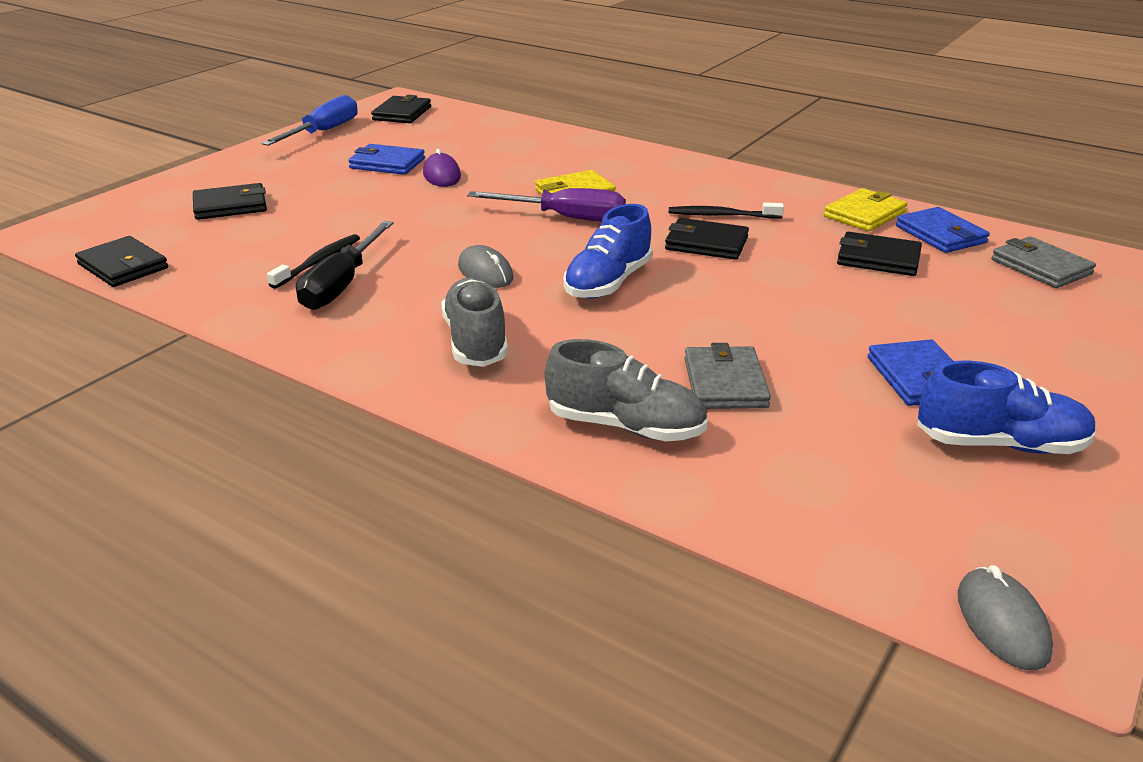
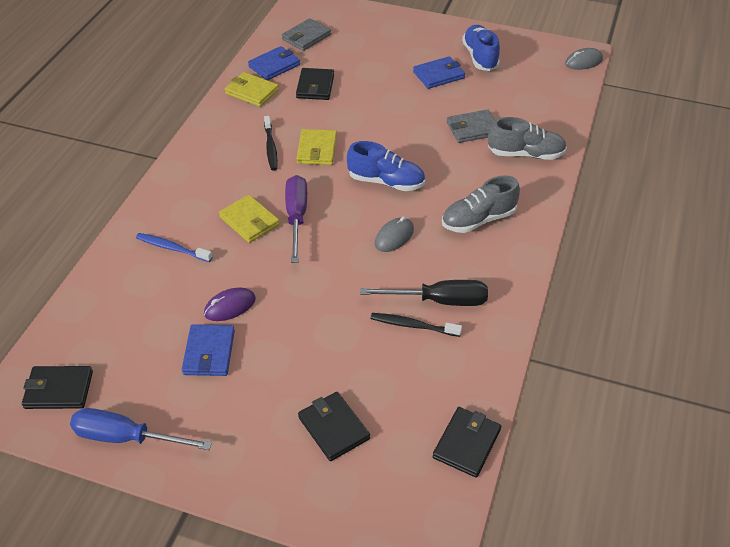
camera: 105 degrees left, 15 degrees up
(553, 156) = (172, 248): none -> blue toothbrush
(625, 426) = (525, 154): grey shoe -> grey shoe turned 90 degrees clockwise
(706, 243) = (317, 150): black wallet -> yellow wallet

